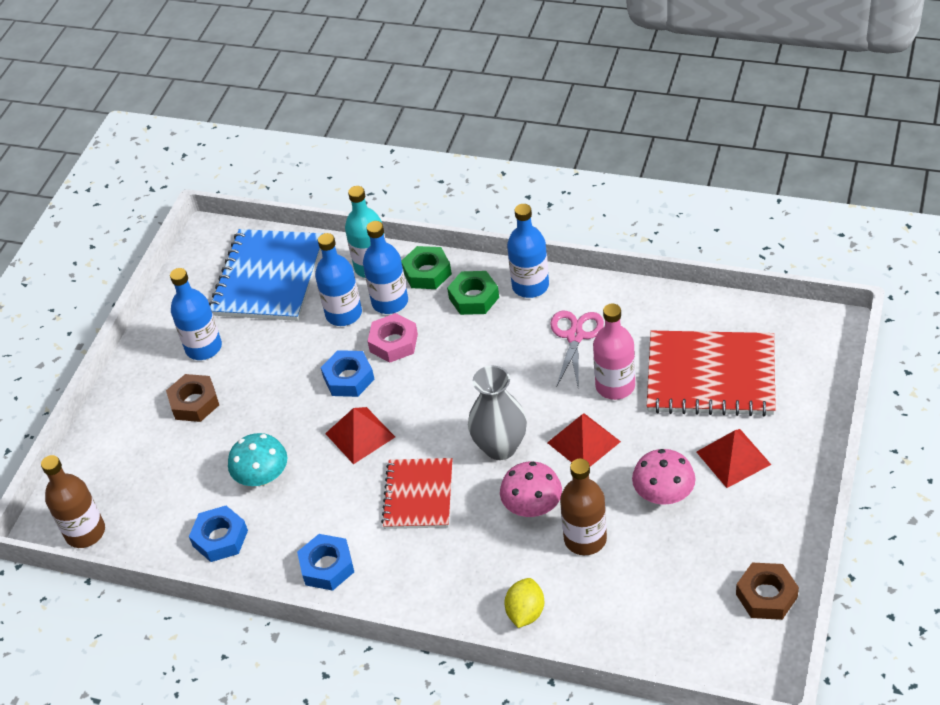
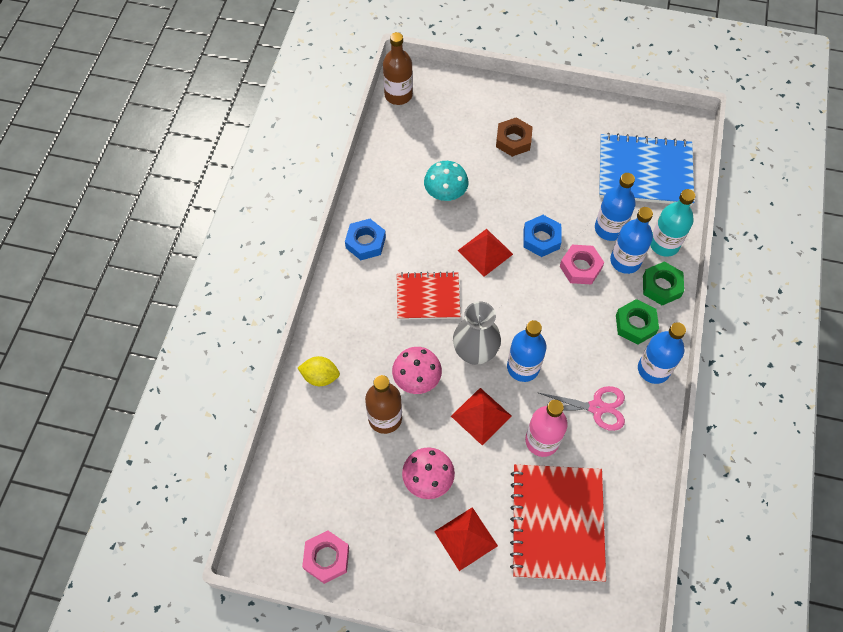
camera: 80 degrees right, 15 degrees up
(203, 347) = (567, 138): blue bottle -> blue bottle (523, 367)
(220, 538) = (391, 174): blue nut -> none
(766, 595) = (326, 558): brown nut -> pink nut

